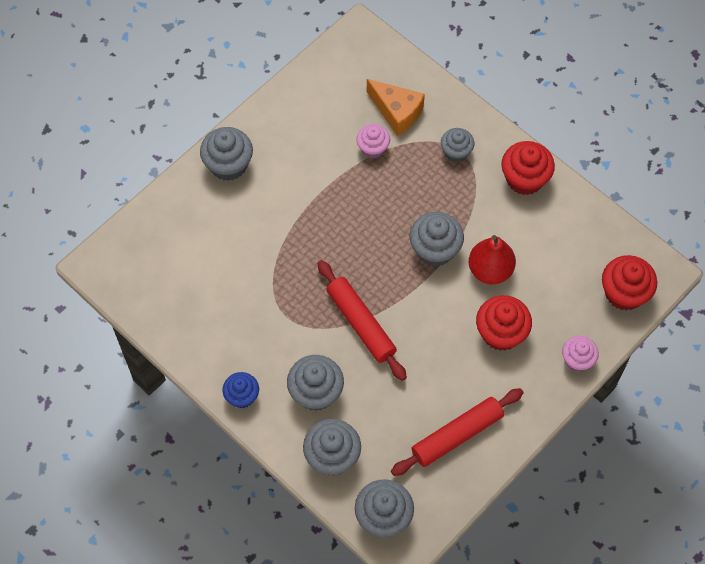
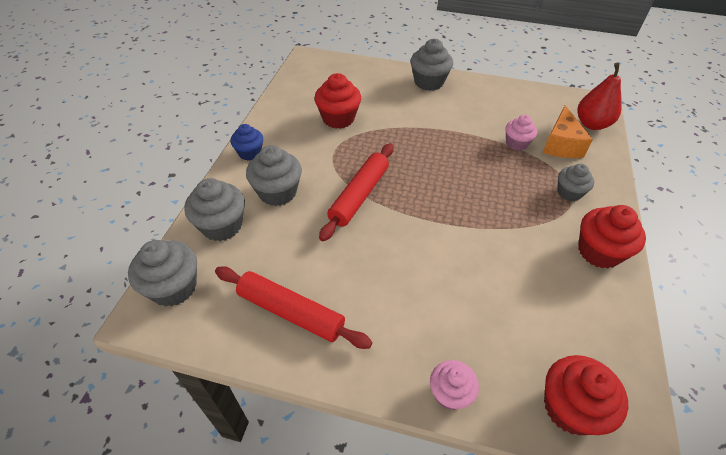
camera: 60 degrees right, 15 degrees down
(435, 249) = (467, 216): grey cupcake -> none
(490, 270) = (484, 264): red pear -> red pear (591, 124)
(501, 333) = (426, 302): red cupcake -> red cupcake (338, 118)

